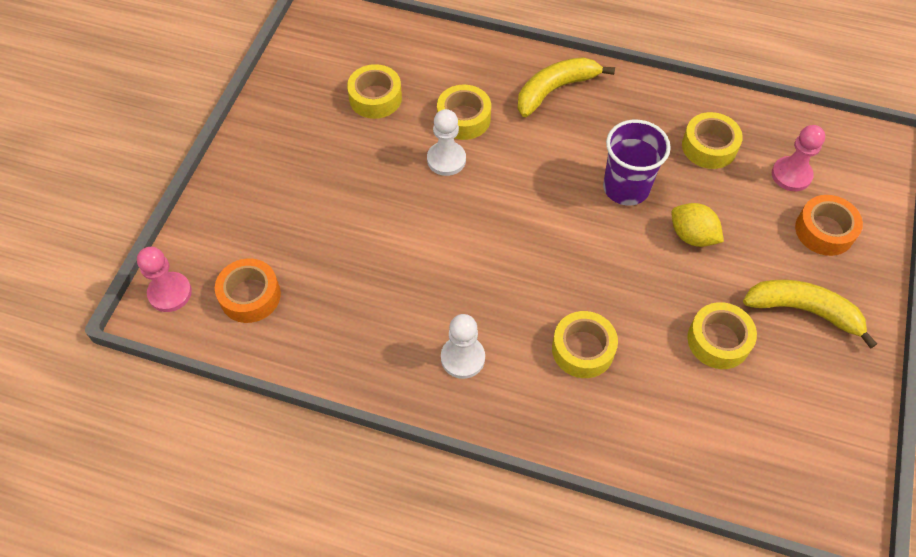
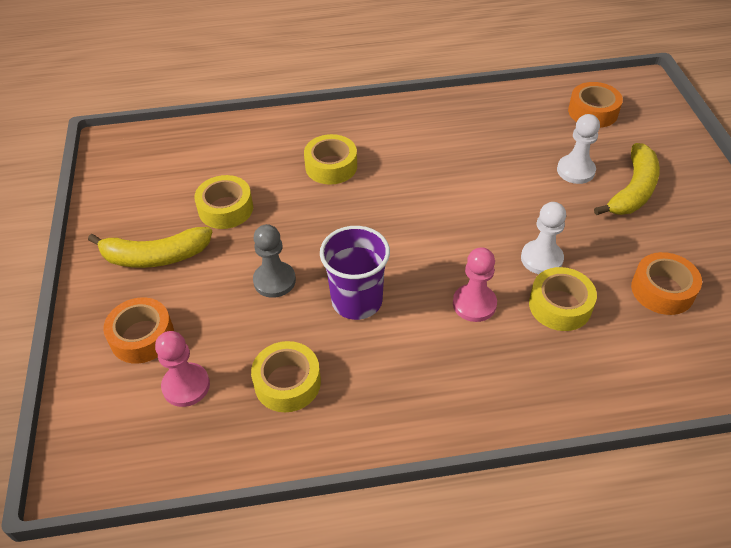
camera: 155 degrees right, 10 degrees down
(170, 293) = (646, 94): pink pawn -> pink pawn (474, 304)
(375, 98) = (662, 290): yellow tape -> orange tape
(462, 358) = (415, 132): white pawn -> white pawn (575, 171)
(555, 90) = (491, 381): yellow banana -> yellow banana (633, 190)
(692, 236) = (274, 281): yellow lemon -> grey pawn

